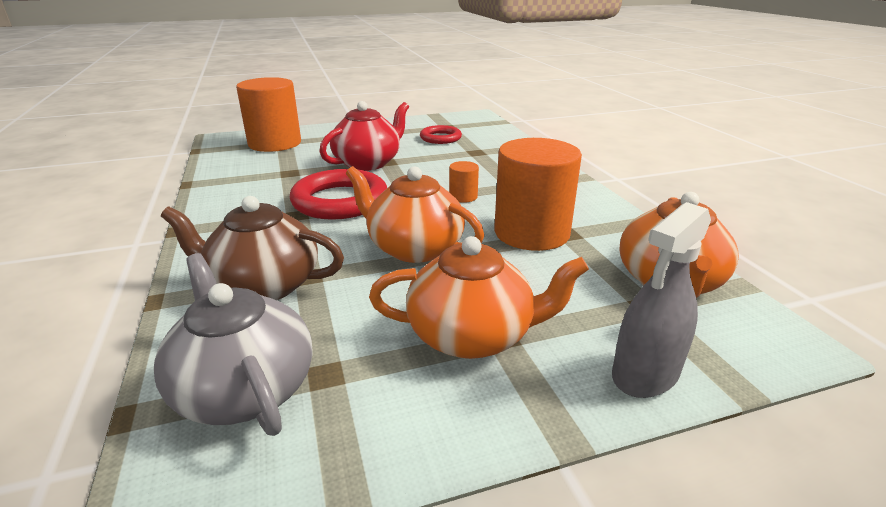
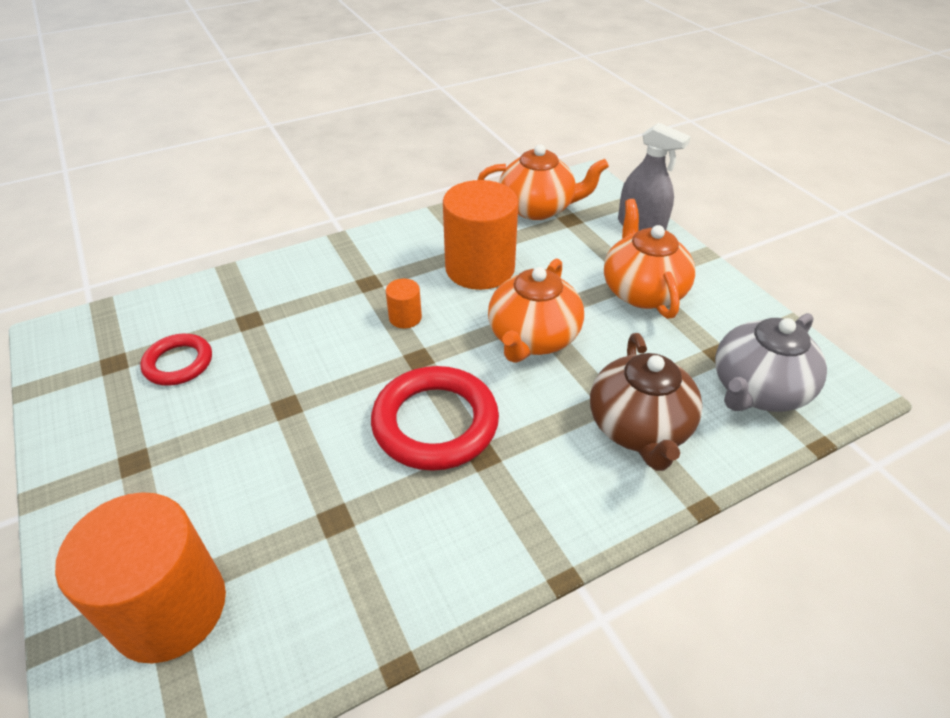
camera: 100 degrees left, 15 degrees up
(368, 163) = (292, 427): red teapot -> none

